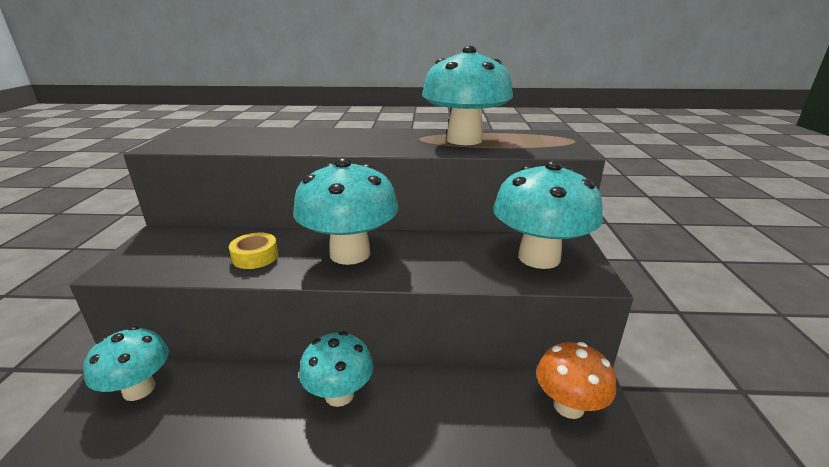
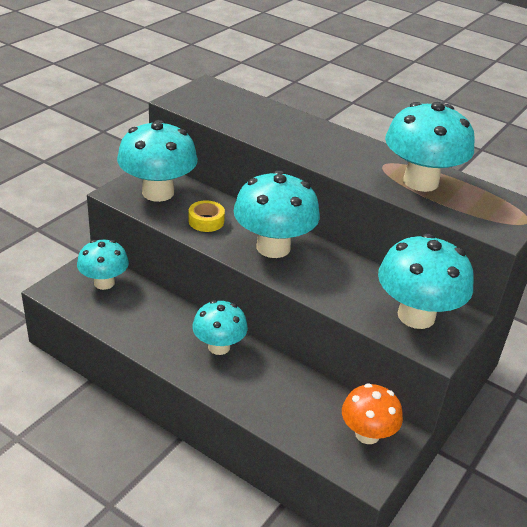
camera: 30 degrees right, 10 degrees up
(175, 250) = (158, 192): none -> turquoise mushroom

